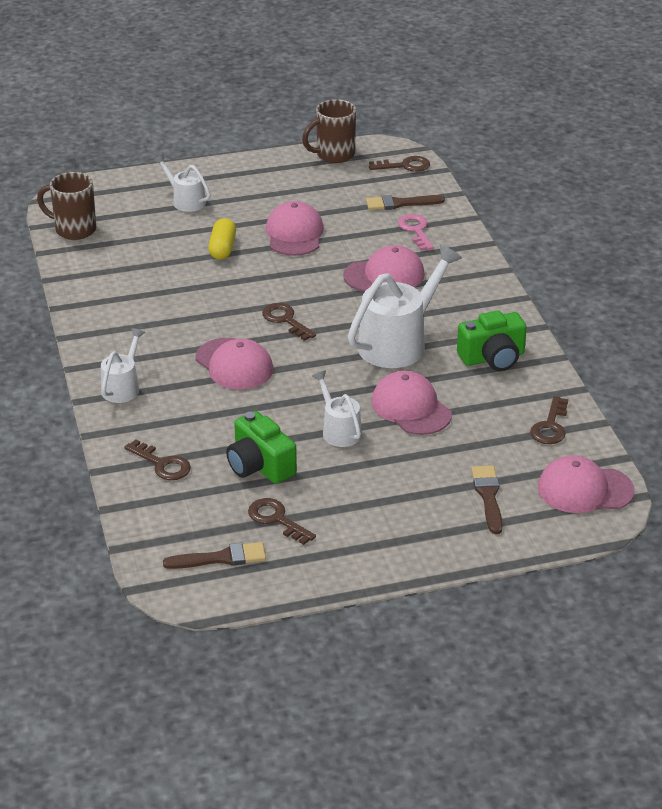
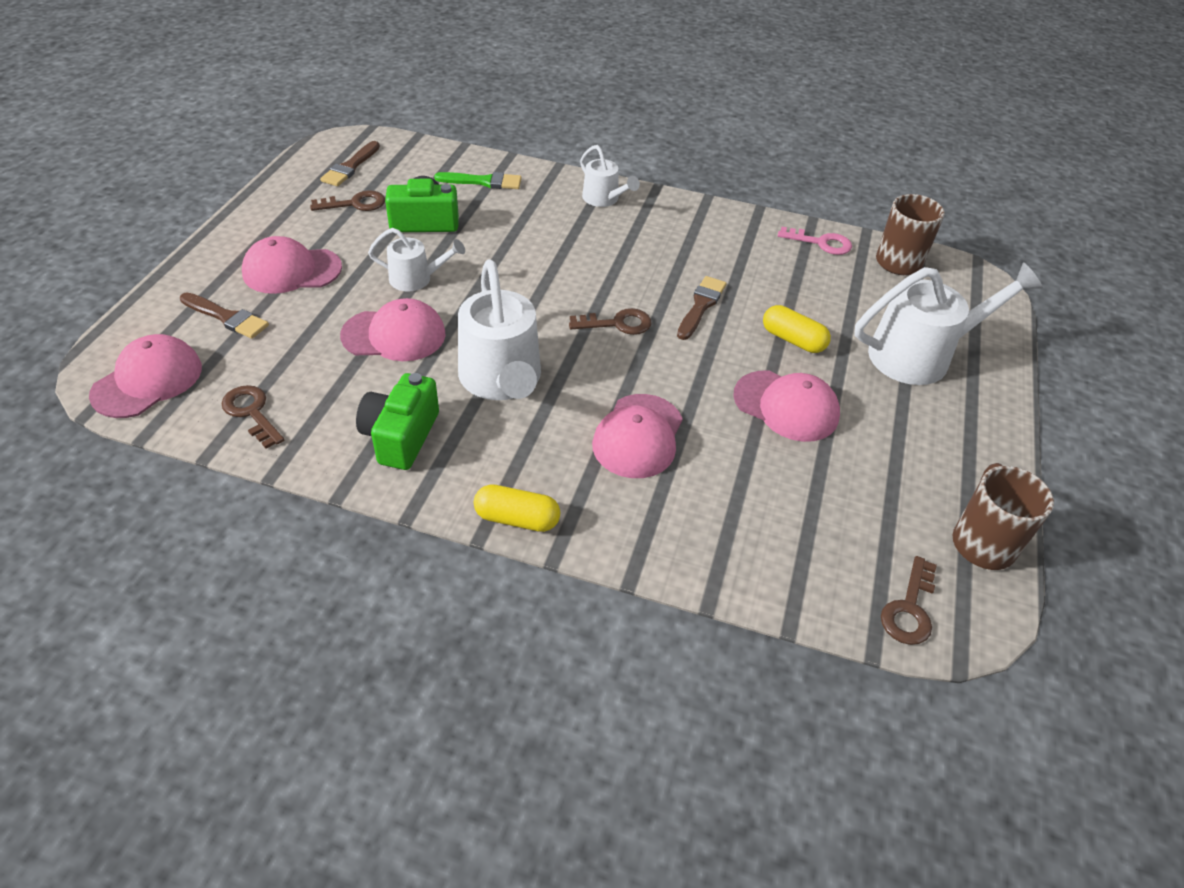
camera: 120 degrees right, 10 degrees up
(162, 464) = (483, 182): brown key -> green brush
(185, 201) = (920, 355): white watering can -> white watering can, size x1.83
(234, 364) = (576, 264): pink cap -> pink cap (291, 270)
(400, 203) = (799, 542): brown brush -> brown brush (701, 306)
(415, 230) = (718, 520): pink key -> pink key (821, 243)
(497, 291) = (517, 518): none -> yellow capsule

